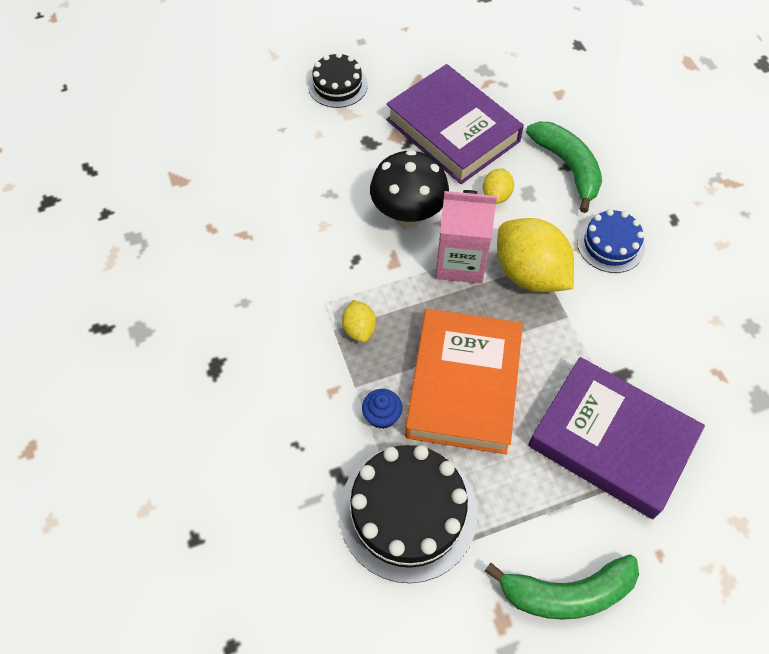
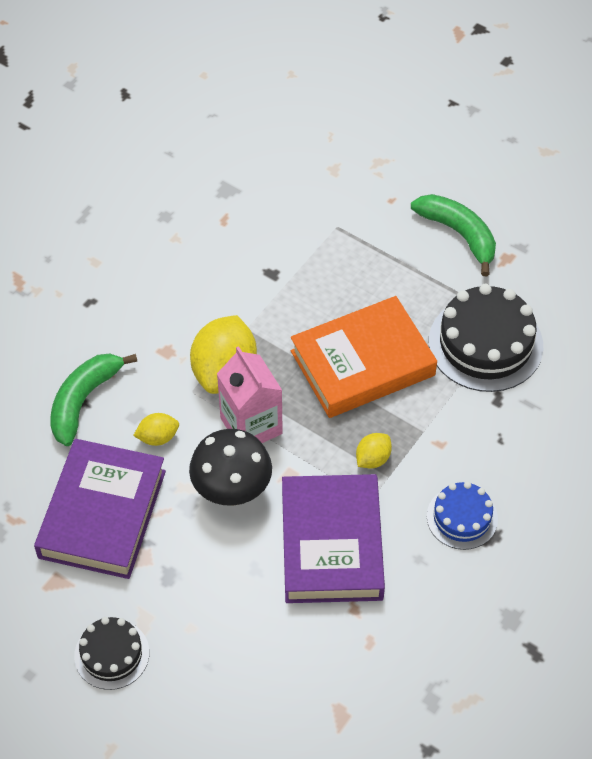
camera: 125 degrees left, 5 degrees down
(382, 416) = (431, 399): blue cupcake -> none
(610, 244) = (151, 332): blue cake -> blue cake (462, 517)
(611, 441) = (332, 257): purple book -> purple book (331, 544)

